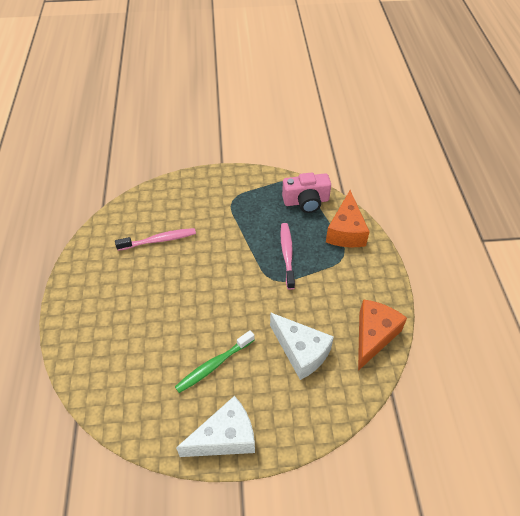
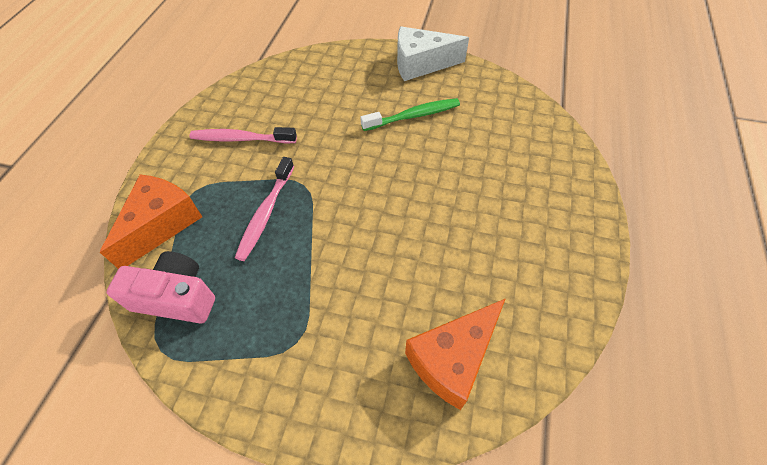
camera: 160 degrees left, 5 degrees up
(159, 240) = (446, 295): pink toothbrush -> pink toothbrush (241, 139)
(301, 352) = (318, 105): white cheese -> none
(373, 336) = (235, 100): orange cheese -> orange cheese (452, 359)

